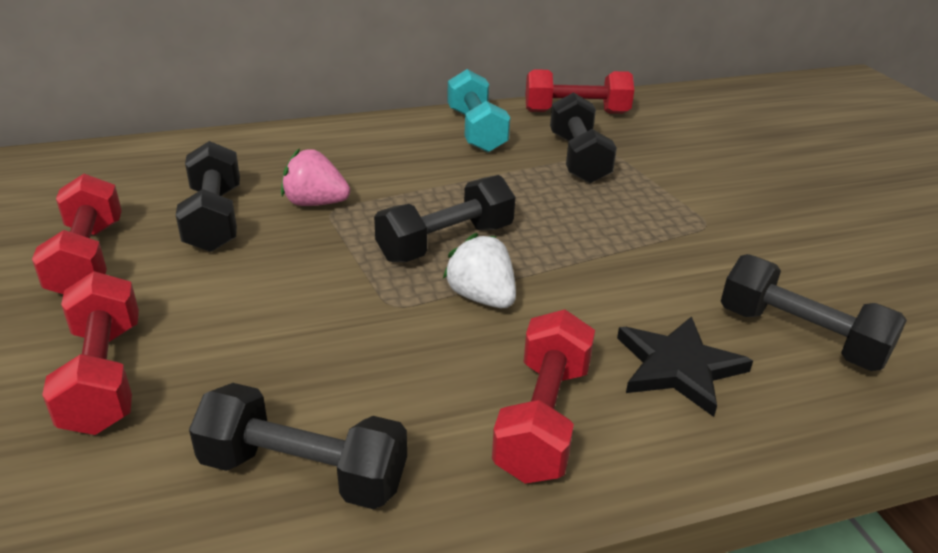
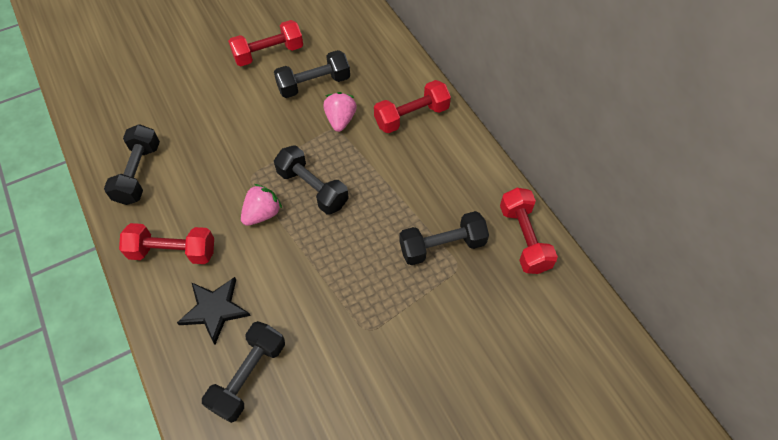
camera: 80 degrees right, 25 degrees up
(104, 376) = (188, 93): red dumbbell -> red dumbbell (411, 116)
(476, 131) = (464, 179): turquoise dumbbell -> none
(482, 298) = (262, 214): white strawberry -> pink strawberry

